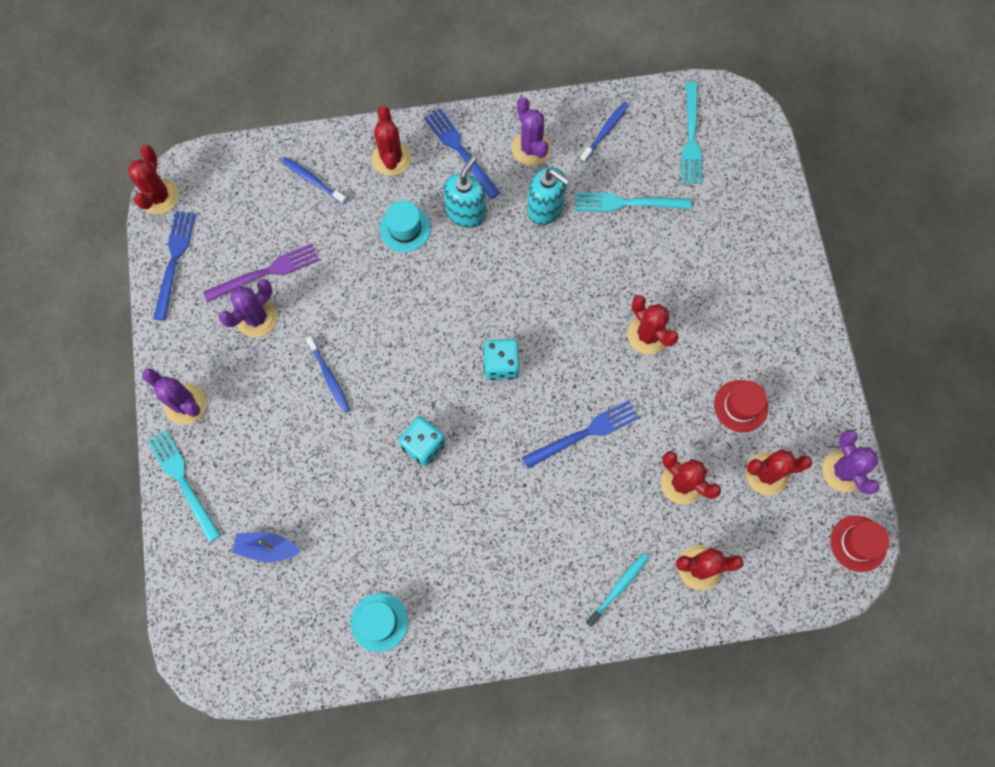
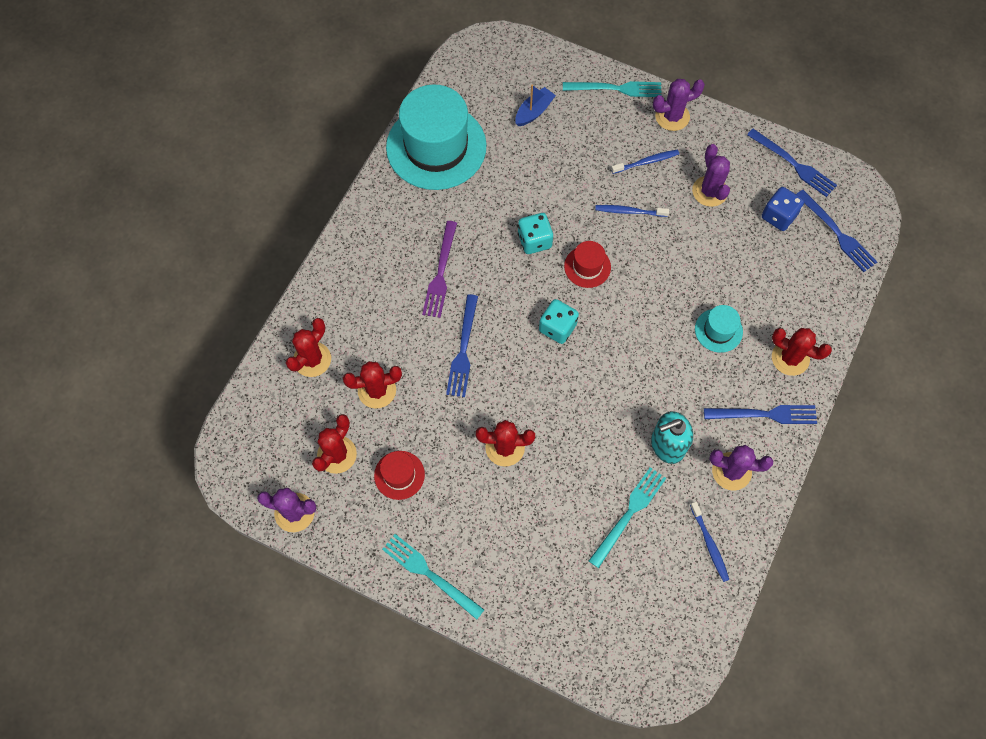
camera: 125 degrees right, 5 degrees down
(159, 197) = (857, 181): red cactus -> none
(232, 185) = (837, 233): none -> blue fork
(245, 243) = (778, 216): none -> blue dice
(266, 272) = (743, 216): purple fork -> purple fork (440, 273)
(313, 180) = (806, 290): blue toothbrush -> blue toothbrush (646, 162)
(379, 622) = (436, 147): turquoise hat -> turquoise hat, size x2.25
(466, 212) = (703, 383): turquoise soap dispenser -> none
(618, 588) = (342, 299): turquoise toothbrush -> none
(691, 137) = (656, 614): turquoise fork -> turquoise fork (429, 574)
(858, 543) = (238, 480): red hat -> red hat (587, 267)

